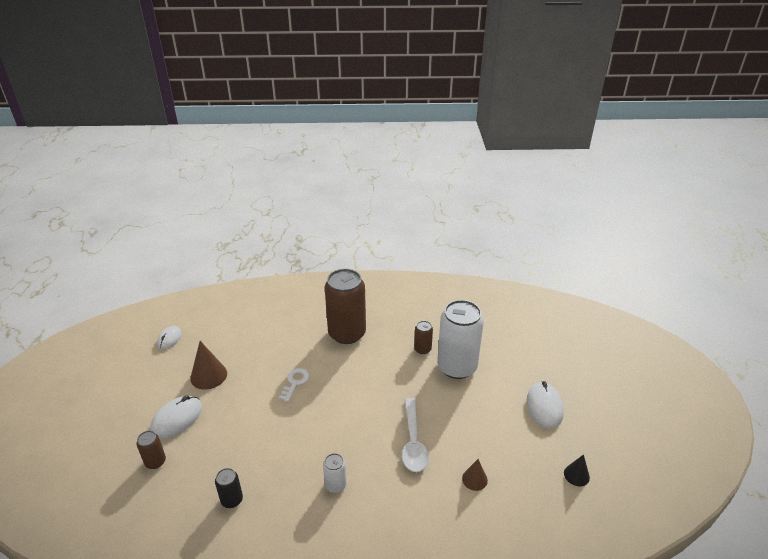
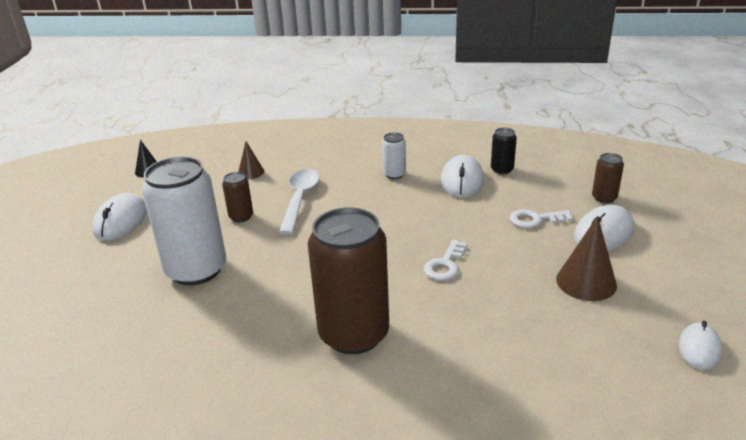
camera: 170 degrees left, 5 degrees down
(222, 430) = (535, 219): none -> white key
(272, 479) = (462, 181): none -> white mouse
(422, 349) = (232, 298): brown can -> brown can (241, 217)

